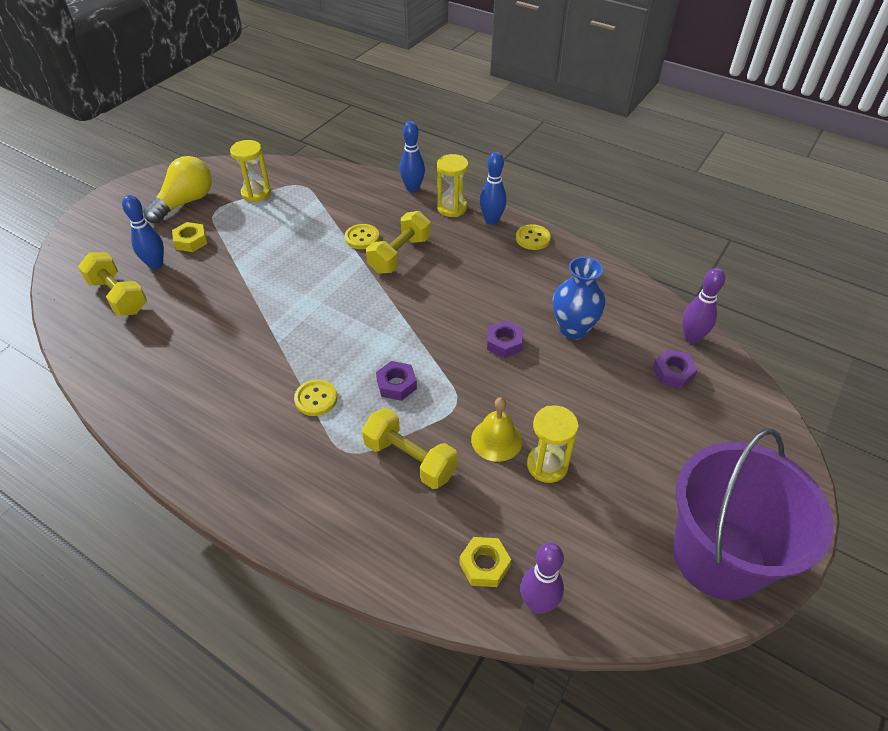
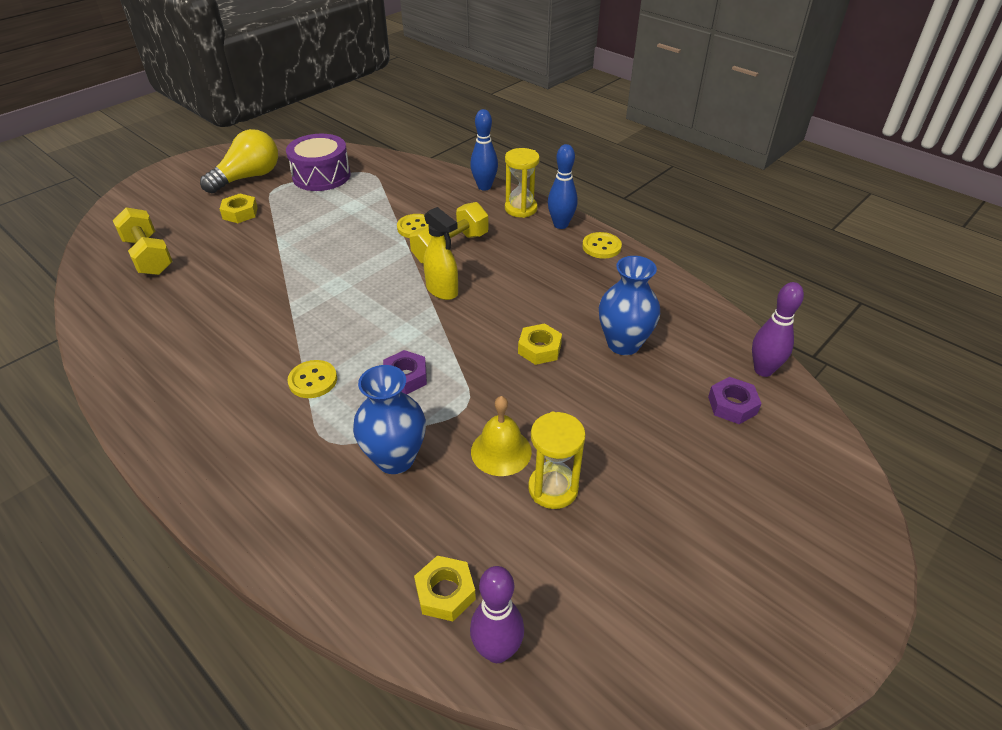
camera: 10 degrees right, 5 degrees down
(156, 264) = (197, 231): blue bowling pin -> none
(256, 193) = (321, 176): yellow hourglass -> purple drum
(404, 298) = (442, 291): none -> yellow spray bottle
(410, 459) = (395, 459): yellow dumbbell -> blue vase
(504, 343) = (539, 349): purple nut -> yellow nut
(719, 556) = (743, 631): purple bucket -> none

